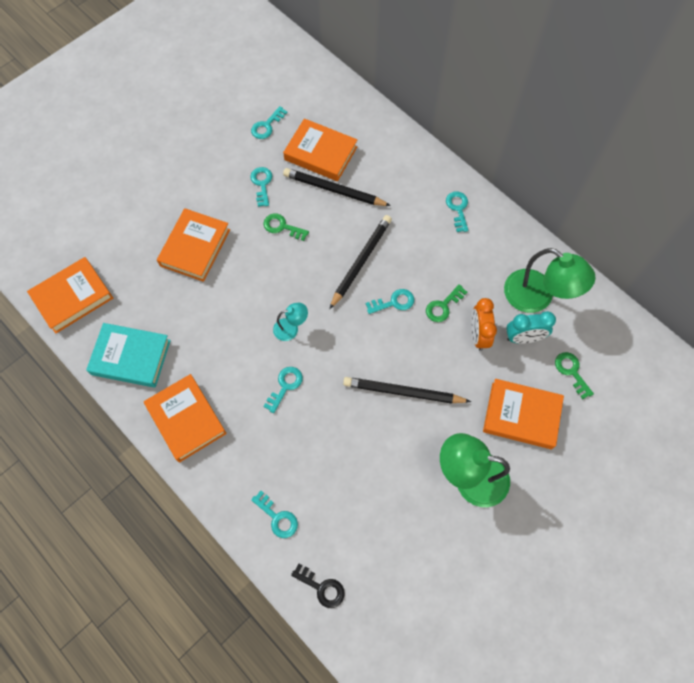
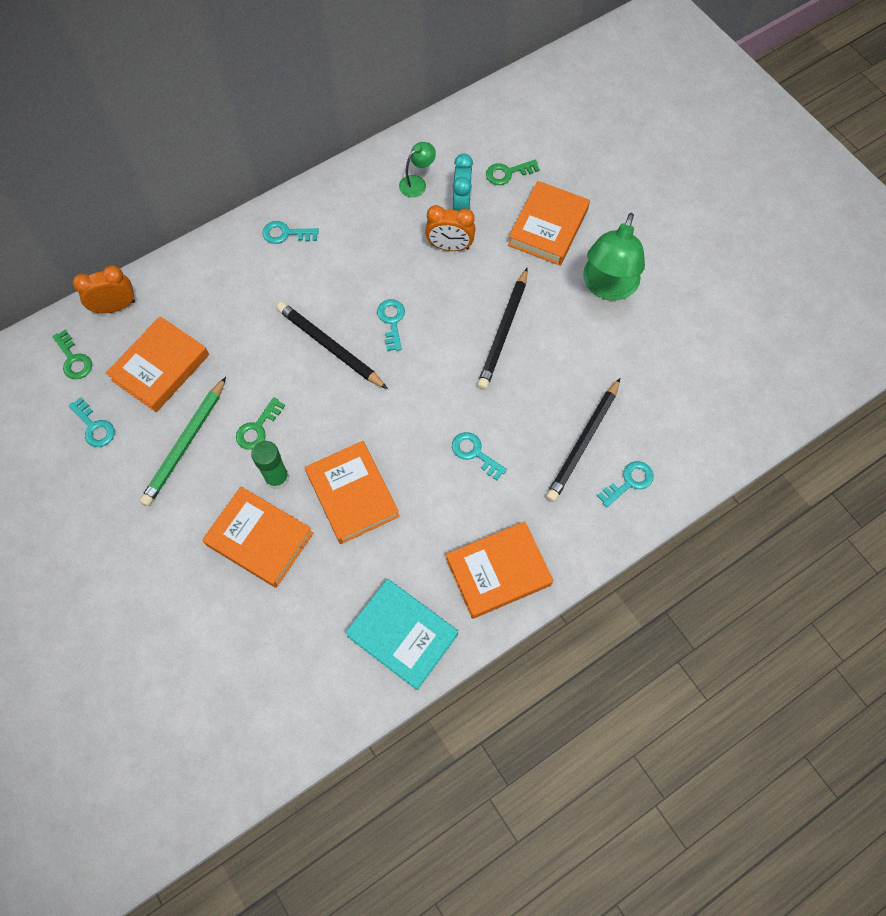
camera: 80 degrees left, 0 degrees up
(72, 297) = (296, 710): orange book -> orange book (352, 494)
(131, 357) = (402, 635): turquoise book -> turquoise book turned 75 degrees counterclockwise
(244, 248) = (277, 478): none -> green glue stick
(262, 184) = (185, 444): turquoise key -> green pencil
(291, 328) = (401, 437): turquoise lamp -> none
(322, 587) = (708, 447): black key -> none
(334, 190) = (220, 360): black pencil -> black pencil (583, 442)
(365, 113) = (116, 307): none -> orange clock
(443, 306) = (408, 273): green key -> green key (74, 359)
(537, 297) = (417, 183): green lamp -> green lamp, size x0.50

